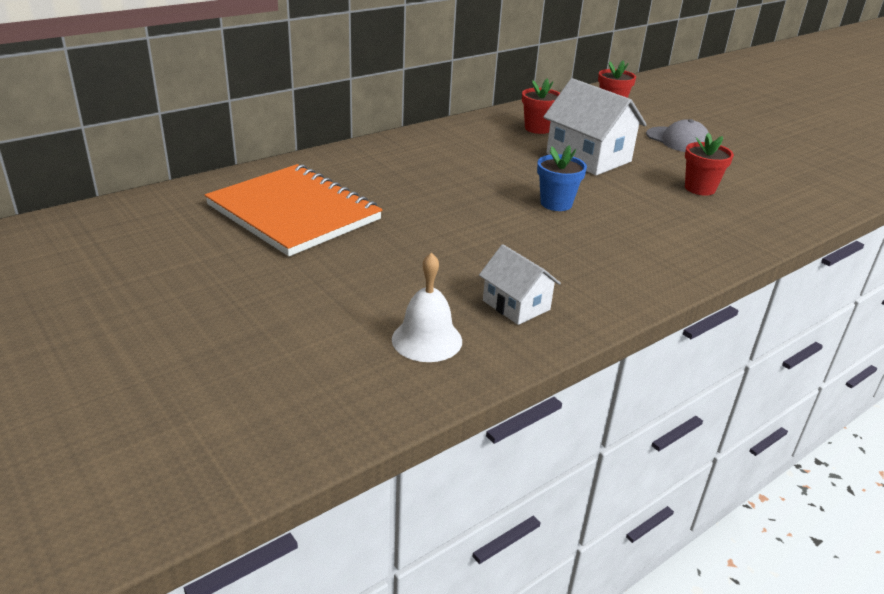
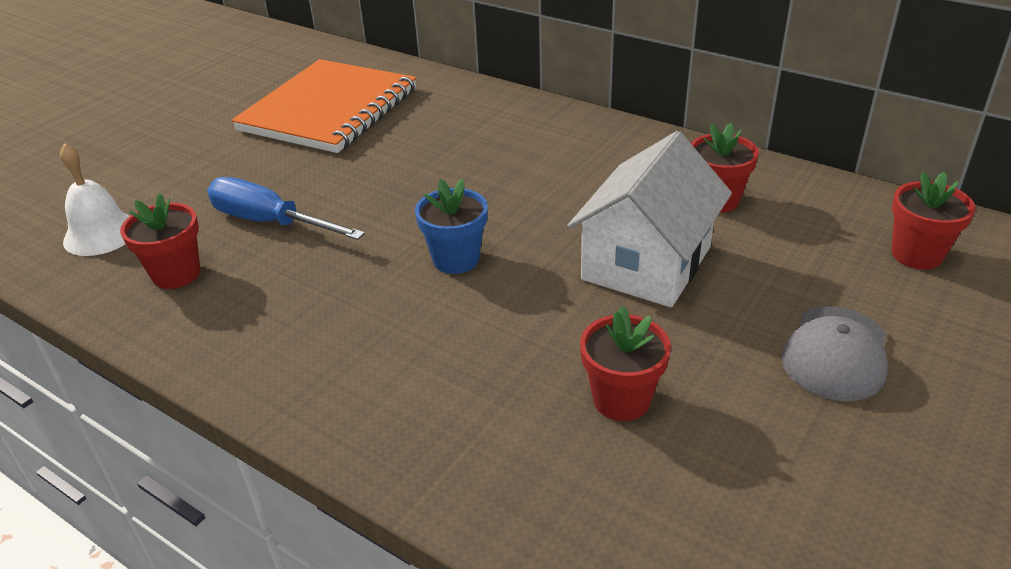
camera: 75 degrees right, 5 degrees up
(465, 259) = (270, 222): none -> blue screwdriver
(516, 305) = (176, 274): white house -> red flower pot

